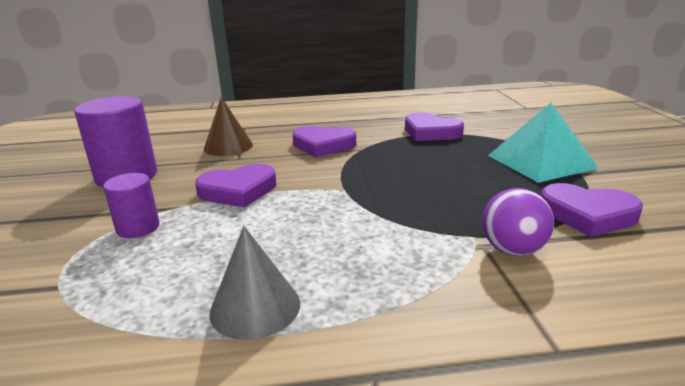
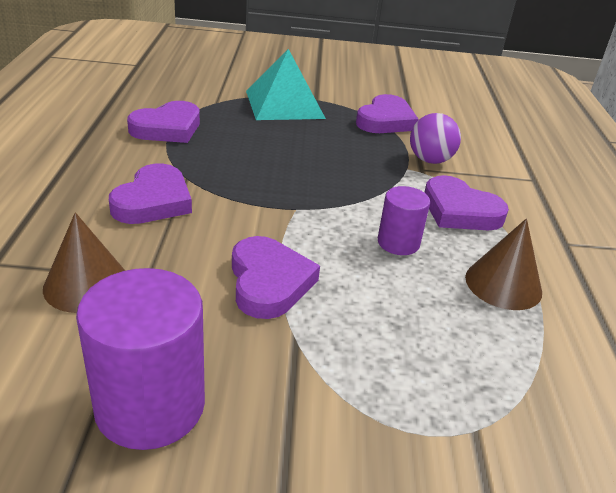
camera: 85 degrees left, 10 degrees up
(138, 228) = (348, 371): purple cylinder -> purple cylinder (398, 243)
(255, 307) = (503, 284): grey cone -> brown cone
(399, 275) = (459, 211): none -> purple heart

